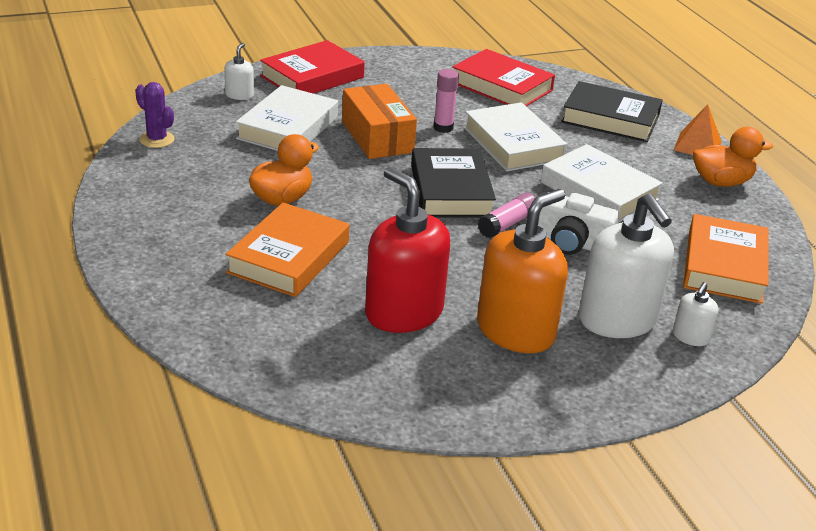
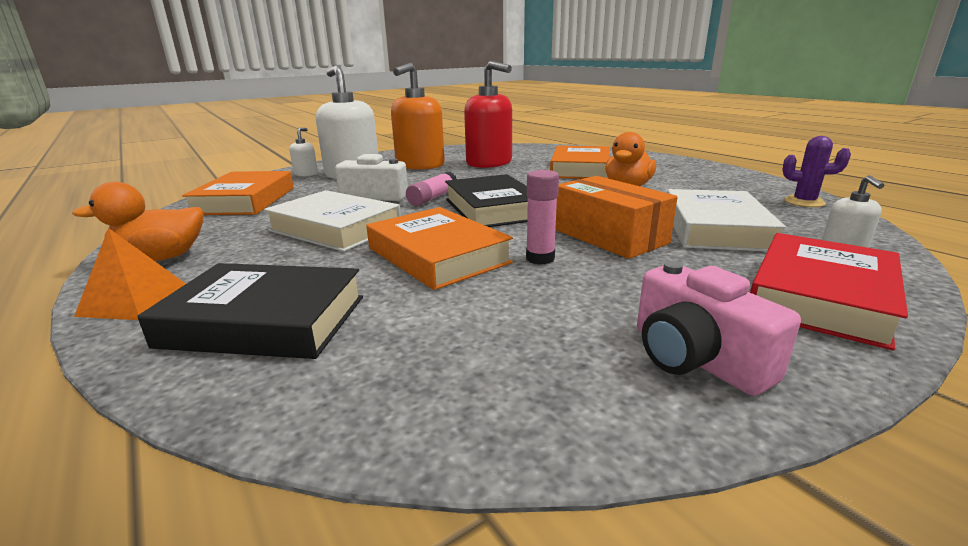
camera: 170 degrees right, 10 degrees down
(411, 68) = (695, 358): none -> pink camera
(501, 86) = (481, 352): red book -> none
(513, 144) = (438, 255): white book -> orange book

